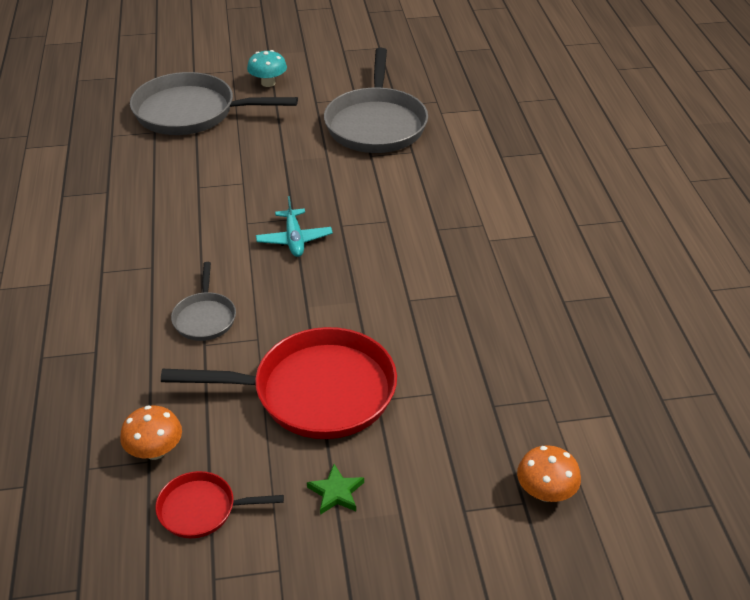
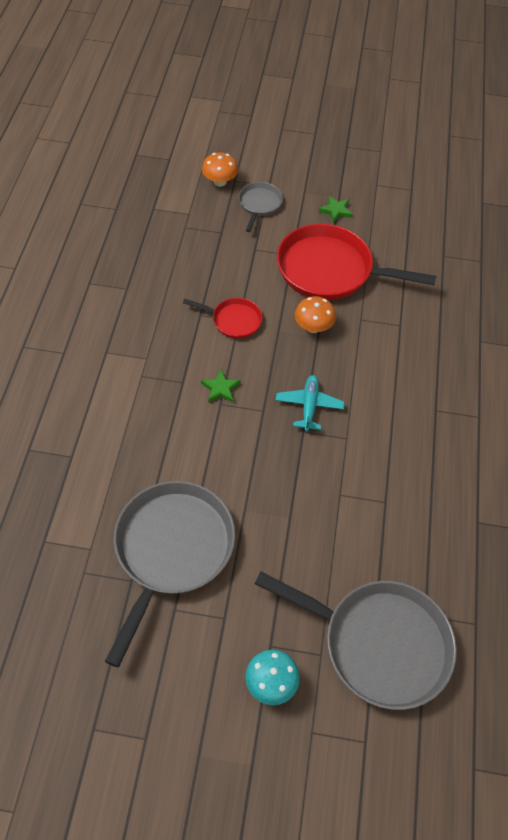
camera: 165 degrees left, 15 degrees up
(155, 451) = (439, 260): orange mushroom -> orange mushroom (313, 327)
(202, 509) = (414, 222): red pan -> red pan (233, 320)
(205, 317) = (397, 348): grey pan -> grey pan (259, 204)
(394, 232) = (220, 389): none -> green star

